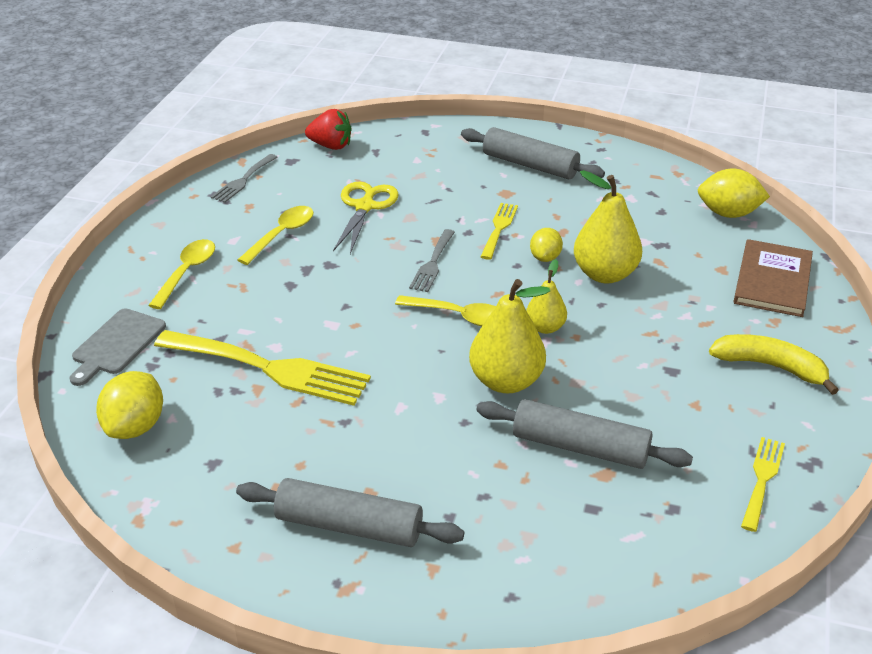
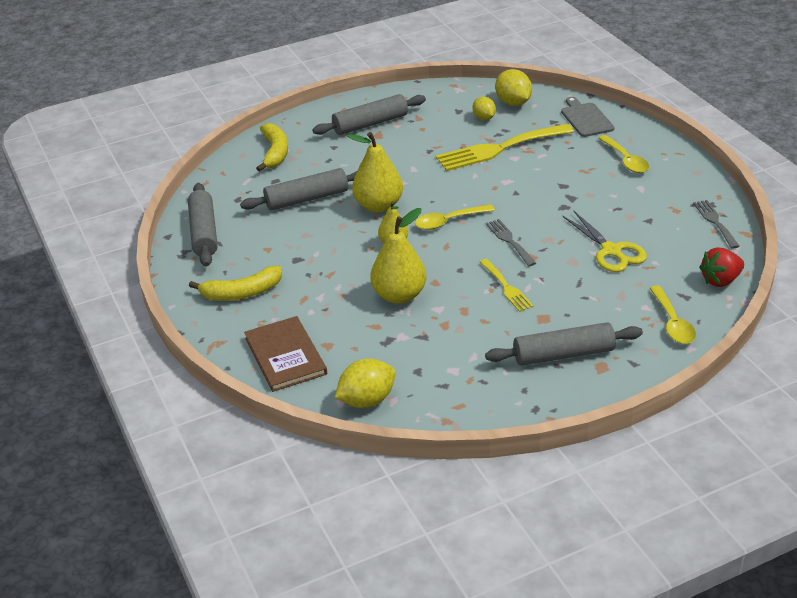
camera: 140 degrees right, 0 degrees up
(282, 235) = (622, 206): yellow spoon -> yellow spoon (672, 323)
(542, 567) = (275, 152): none -> yellow banana
(545, 257) = (450, 284): yellow lemon -> yellow lemon (484, 118)
(762, 479) = (204, 232): yellow fork -> grey rolling pin

